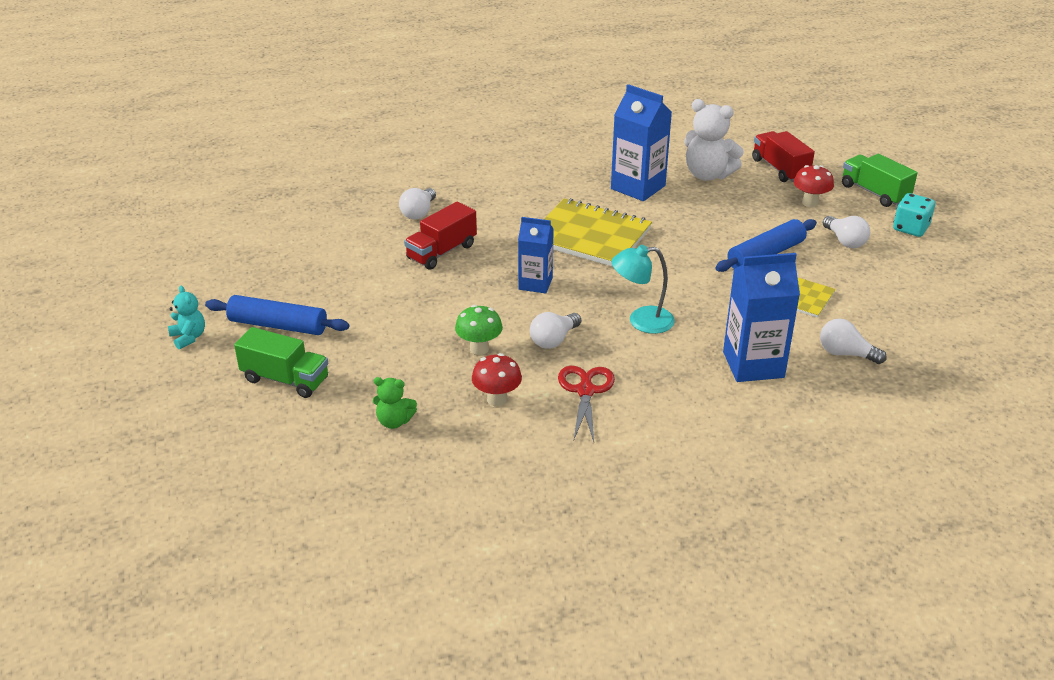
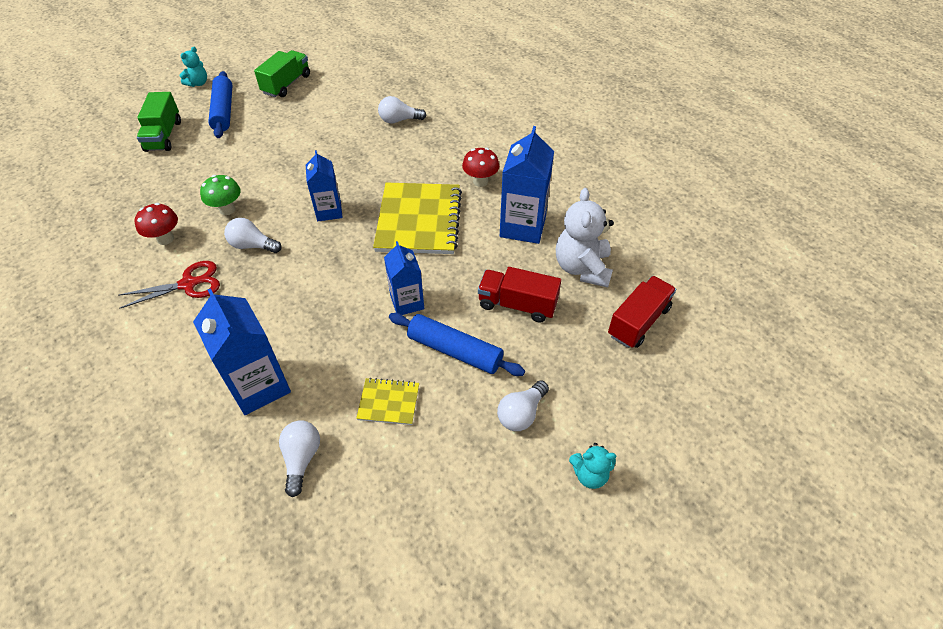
camera: 65 degrees right, 15 degrees up
(394, 421) = (128, 198): green teddy bear -> none
(442, 252) = (349, 149): red truck -> red truck (517, 305)
(641, 321) = (300, 290): turquoise lamp -> none
(695, 265) = (407, 302): none -> blue carton
(810, 203) = (584, 364): red mushroom -> red mushroom (480, 181)
(874, 193) = (649, 421): green truck -> green truck (286, 84)
(910, 228) = (589, 474): turquoise dice -> turquoise teddy bear

